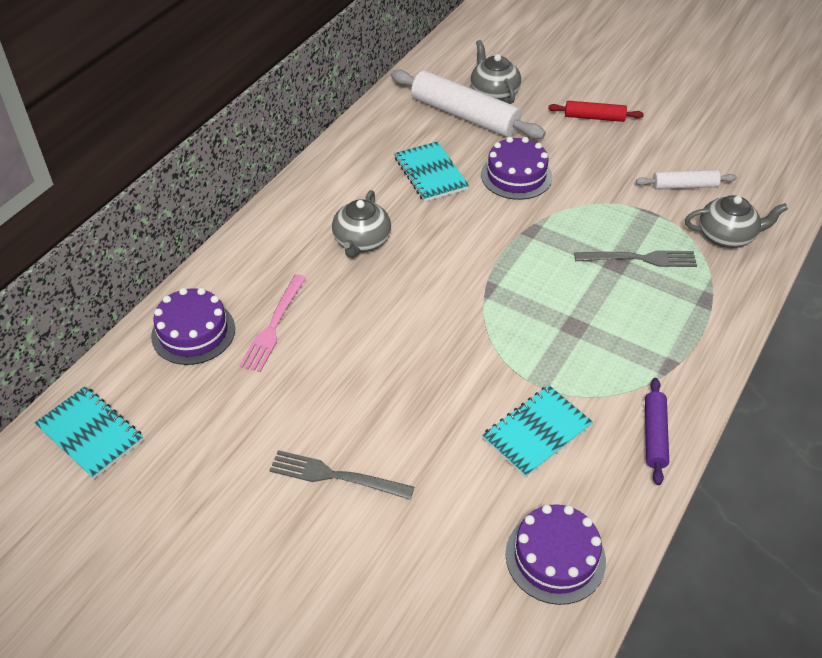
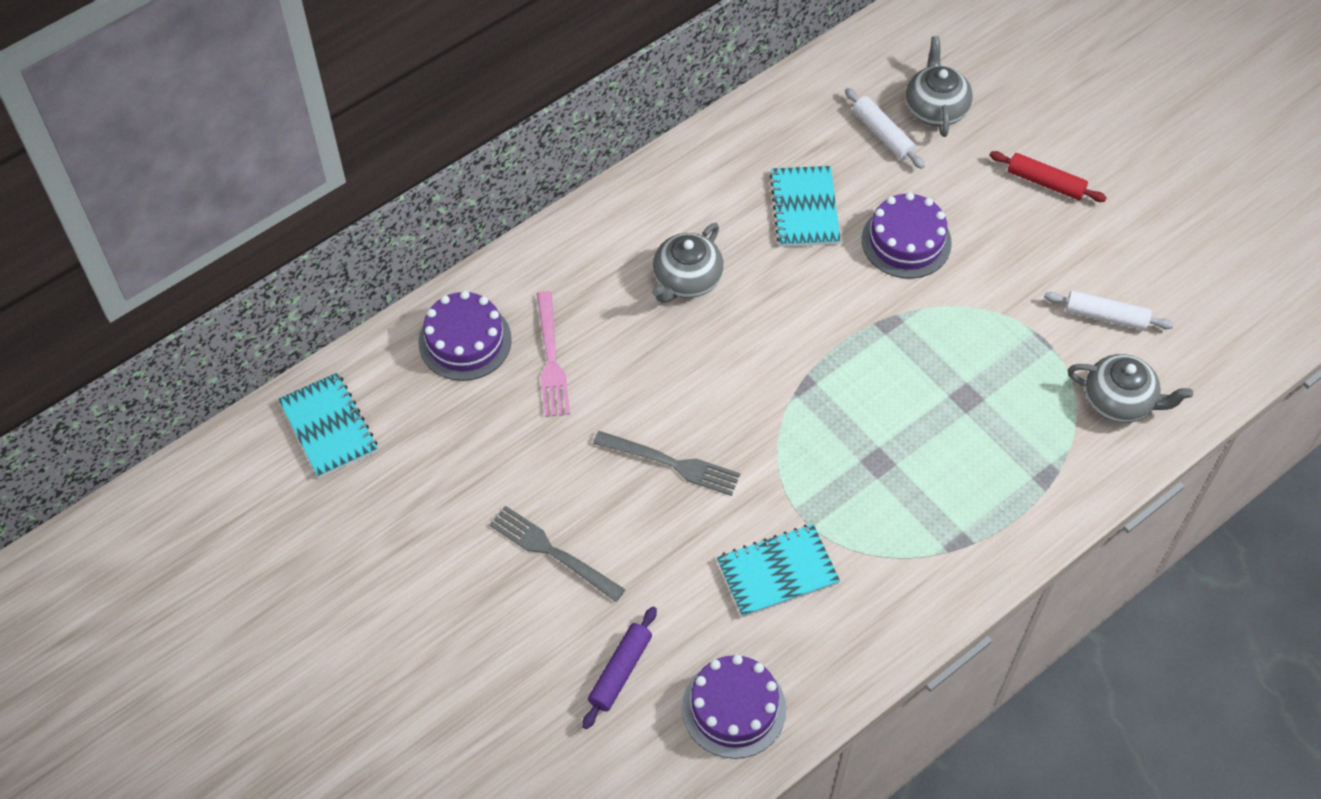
camera: 20 degrees right, 10 degrees up
(273, 326) = (551, 359): pink fork -> pink fork turned 45 degrees counterclockwise
(464, 116) = (882, 134): white rolling pin -> white rolling pin, size x0.53
(640, 259) = (998, 400): grey fork -> grey fork (671, 463)
(654, 435) = (901, 616): purple rolling pin -> purple rolling pin (620, 671)

